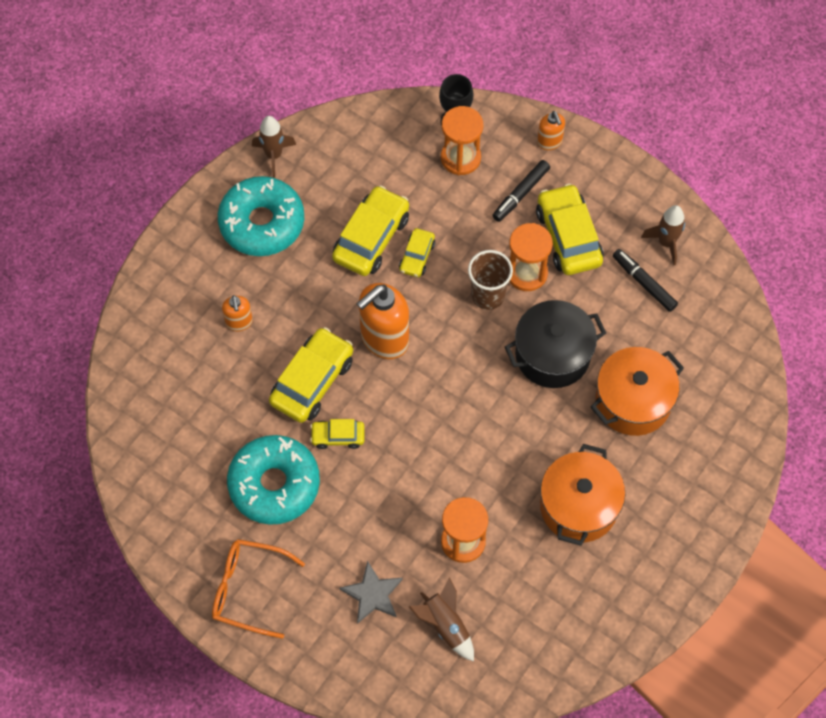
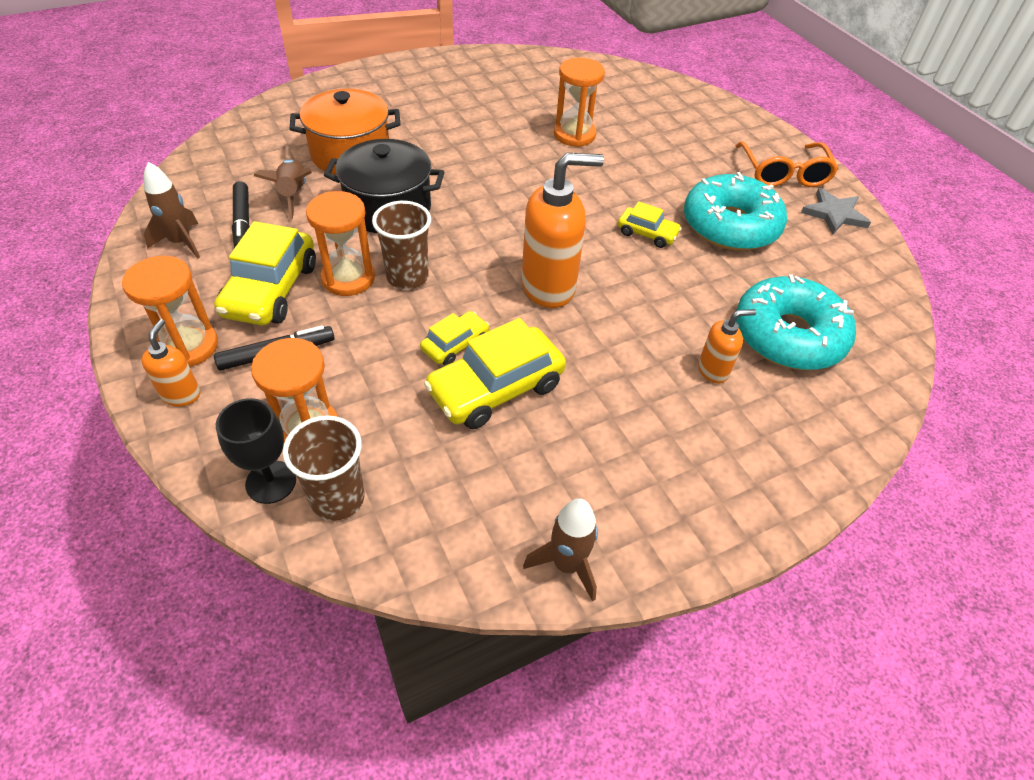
camera: 155 degrees left, 15 degrees down
(239, 322) = (713, 370): orange soap dispenser -> orange soap dispenser turned 60 degrees clockwise
(248, 589) = (783, 173): orange glasses -> orange glasses turned 45 degrees clockwise
(262, 223) = (632, 472): turquoise donut -> turquoise donut (788, 336)
(312, 381) = (651, 284): yellow car -> none
(372, 594) = (672, 136): grey star -> grey star (834, 214)
(413, 130) = (337, 498): none -> brown cup
(445, 625) = (621, 103): brown rocket -> brown rocket (293, 195)
(577, 171) = (188, 346): none -> orange hourglass
(578, 506) = (461, 119): orange pot -> none

